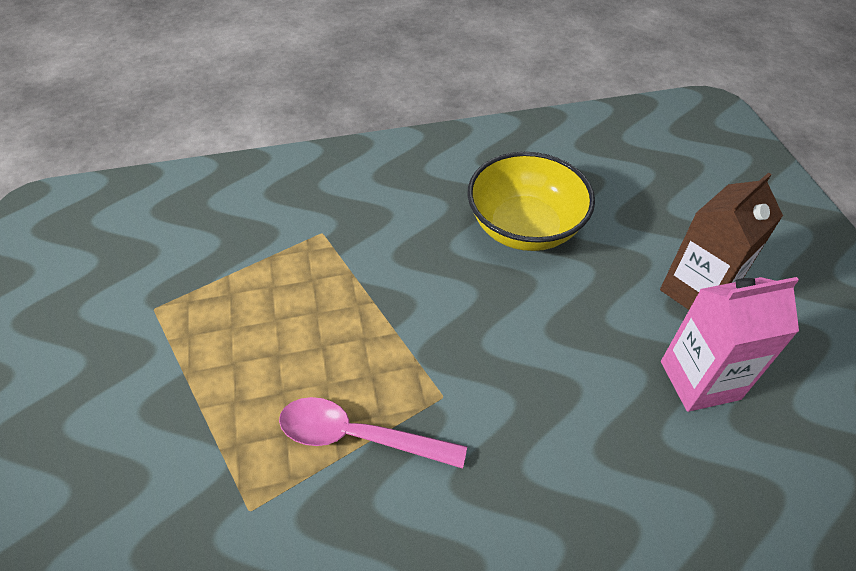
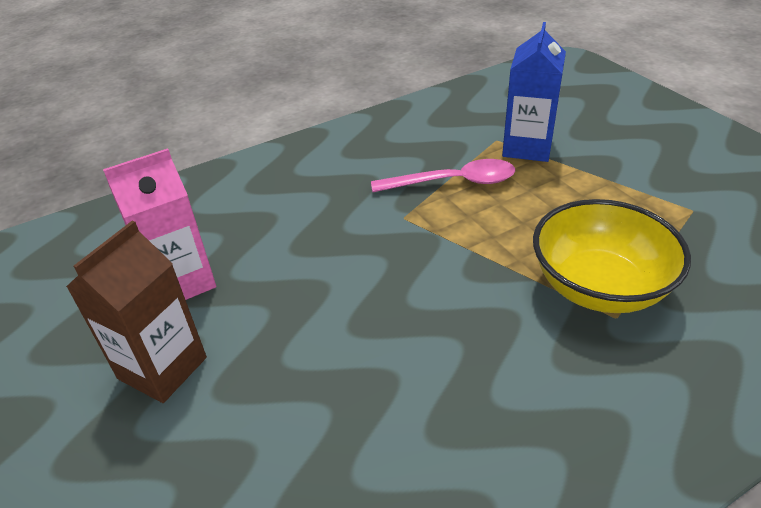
camera: 165 degrees right, 10 degrees down
(223, 474) = (527, 147): none -> blue carton
(525, 227) = (378, 395): yellow bowl -> yellow bowl (599, 286)

